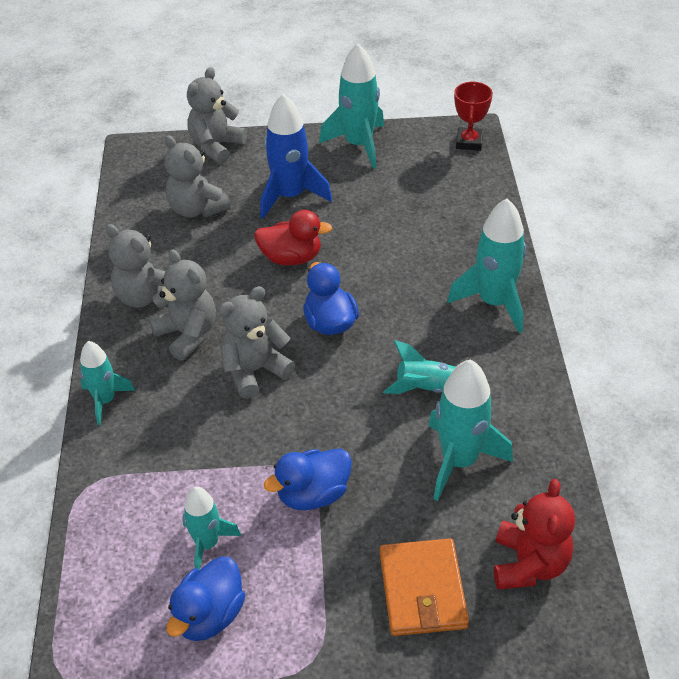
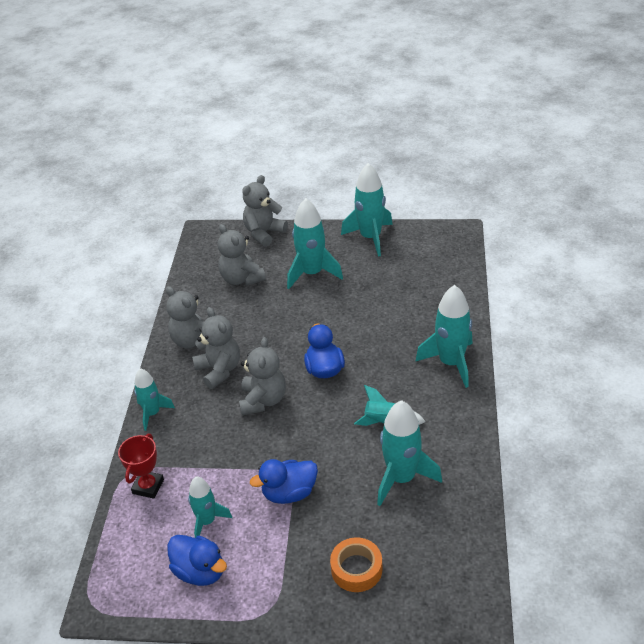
camera: 10 degrees right, 5 degrees down
(209, 615) = (200, 571): blue duck -> blue duck turned 90 degrees counterclockwise
(255, 370) = (263, 400): grey teddy bear -> grey teddy bear turned 120 degrees clockwise
(290, 196) = (312, 273): blue rocket -> turquoise rocket
(291, 258) = (304, 319): red duck -> none
(422, 590) = (356, 569): orange wallet -> orange tape
(469, 142) = (455, 240): red trophy -> red trophy (148, 486)
(529, 564) = (439, 558): red teddy bear -> none

